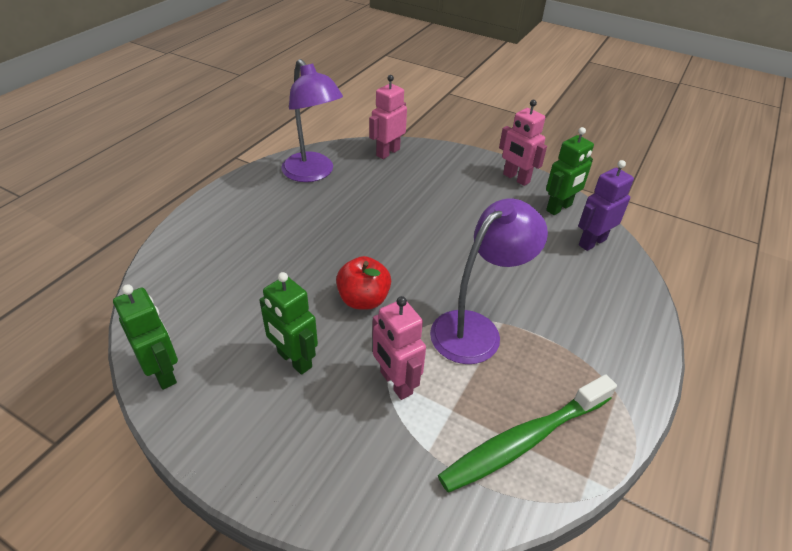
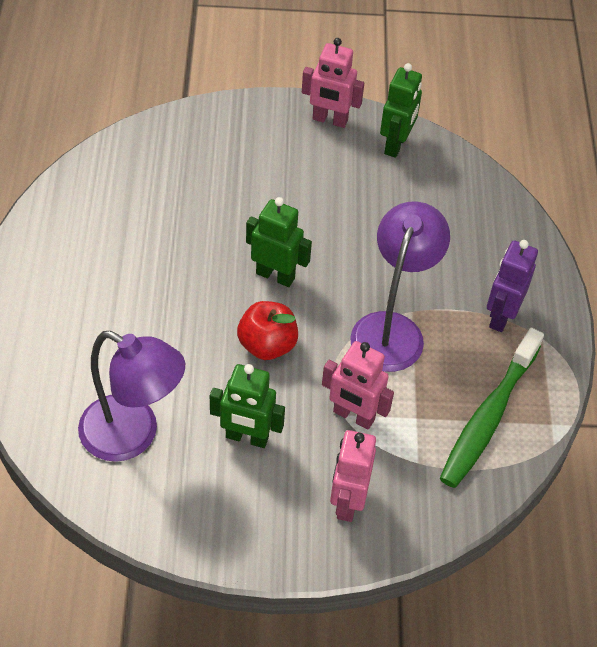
camera: 30 degrees left, 10 degrees up
(163, 372) = (133, 507): green robot -> green robot (275, 275)
(313, 173) = (95, 206): purple lamp -> purple lamp (133, 436)
(387, 152) = (161, 138): pink robot -> pink robot (347, 502)
(592, 242) = (449, 178): purple robot -> purple robot (501, 316)

